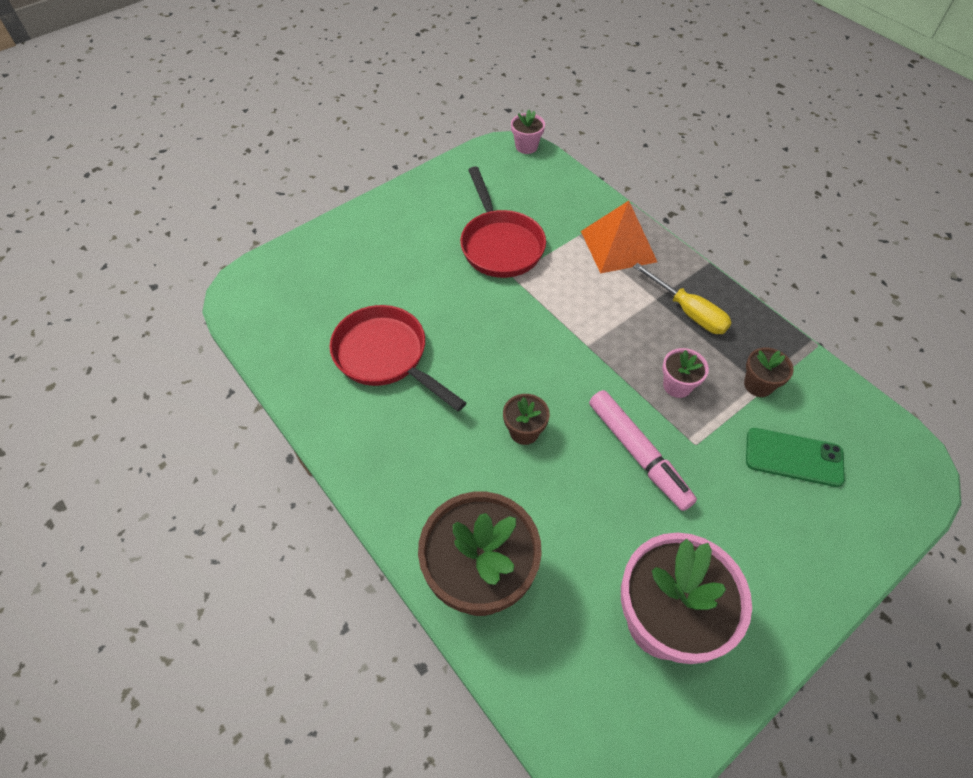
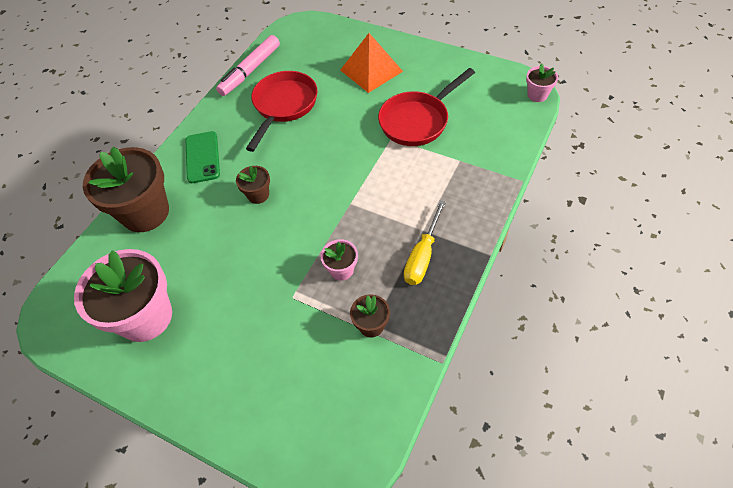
camera: 70 degrees right, 0 degrees up
(618, 246) = (465, 188): orange pyramid -> orange pyramid (371, 70)
(638, 453) = (268, 264): pink marker -> pink marker (250, 71)
(793, 457) = (309, 368): green phone -> green phone (202, 157)

